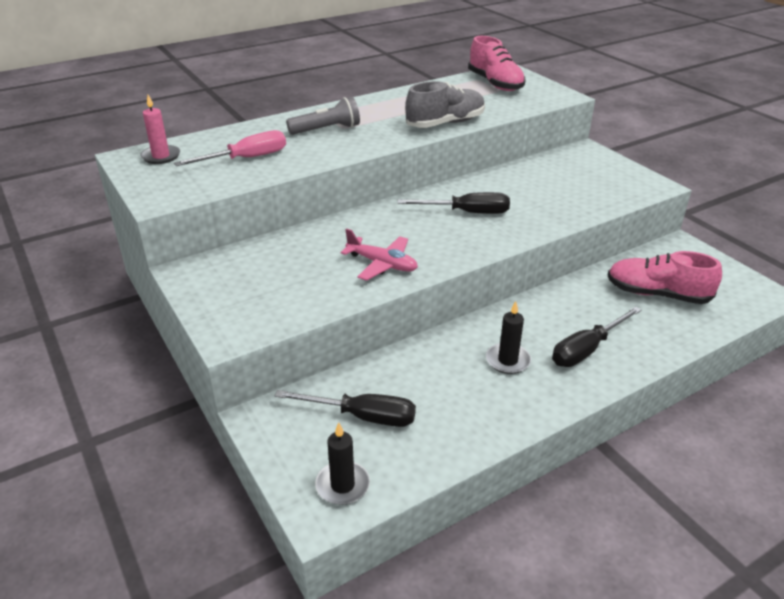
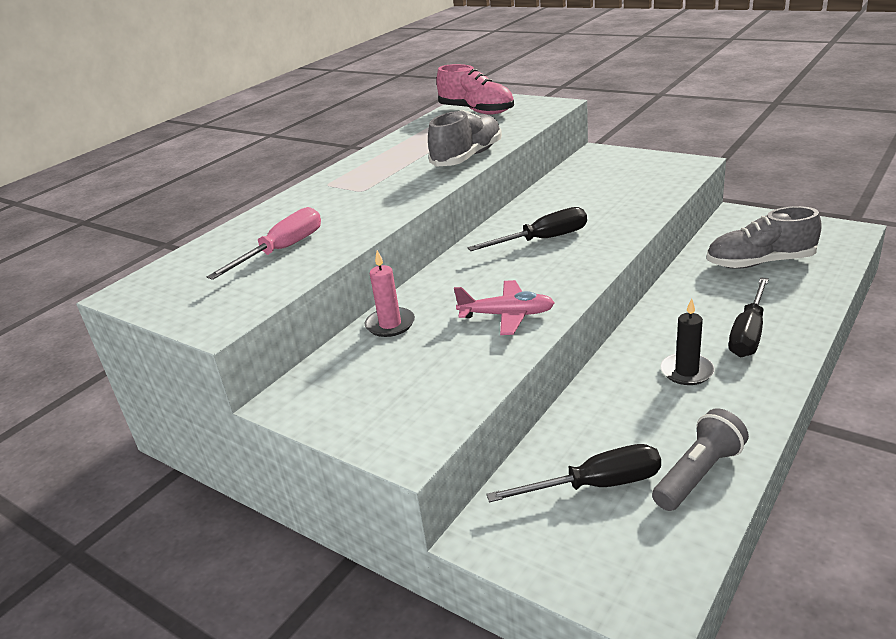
camera: 20 degrees left, 5 degrees down
(161, 156) = (171, 279): pink candle -> pink candle (390, 324)
(327, 130) = (345, 197): grey flashlight -> grey flashlight (698, 474)
(342, 485) = (643, 566): black candle -> none
(657, 294) = (759, 263): pink shoe -> grey shoe

